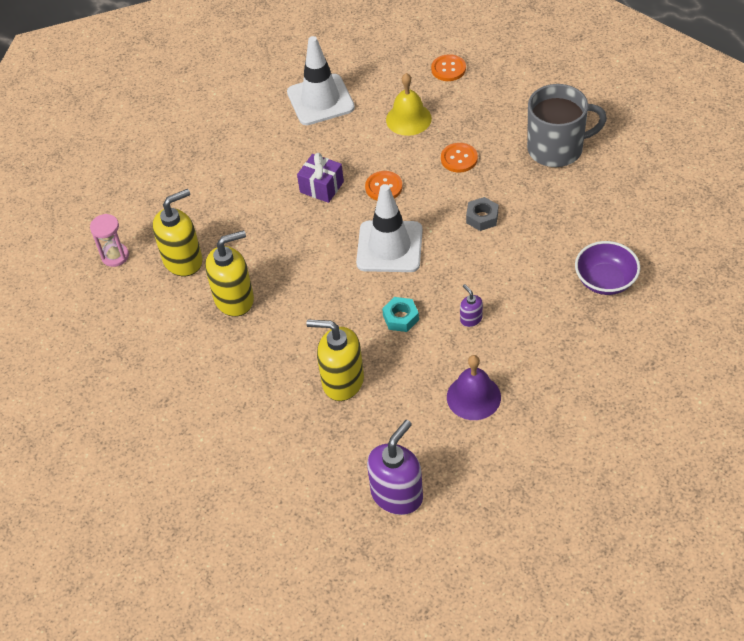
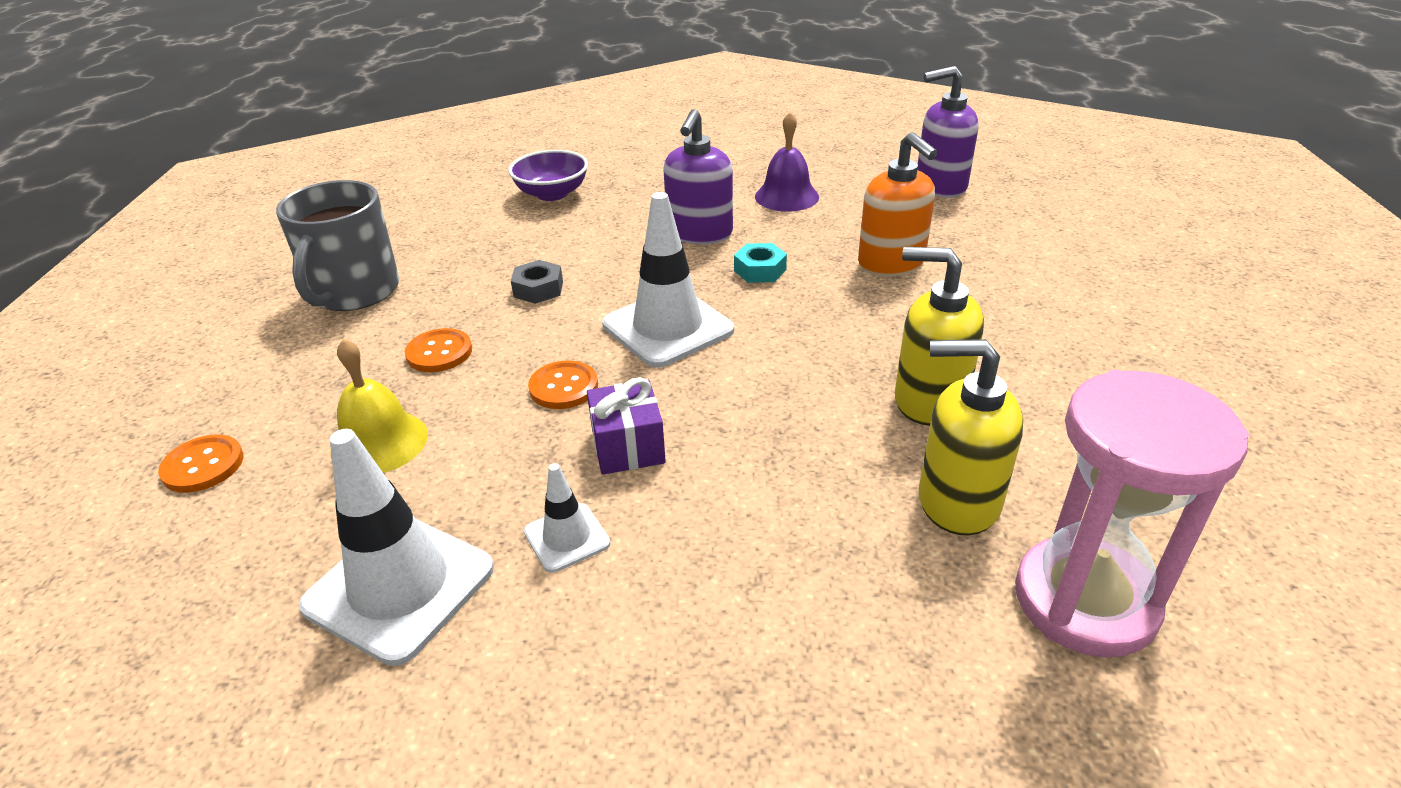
camera: 135 degrees left, 15 degrees down
(115, 256) = (1085, 601): pink hourglass -> pink hourglass, size x2.03
(294, 147) = (567, 537): none -> white traffic cone
(342, 381) = (891, 263): yellow soap dispenser -> orange soap dispenser
(471, 319) = (699, 234): purple soap dispenser -> purple soap dispenser, size x2.13
(556, 148) = (354, 292): grey mug -> grey mug turned 120 degrees counterclockwise

